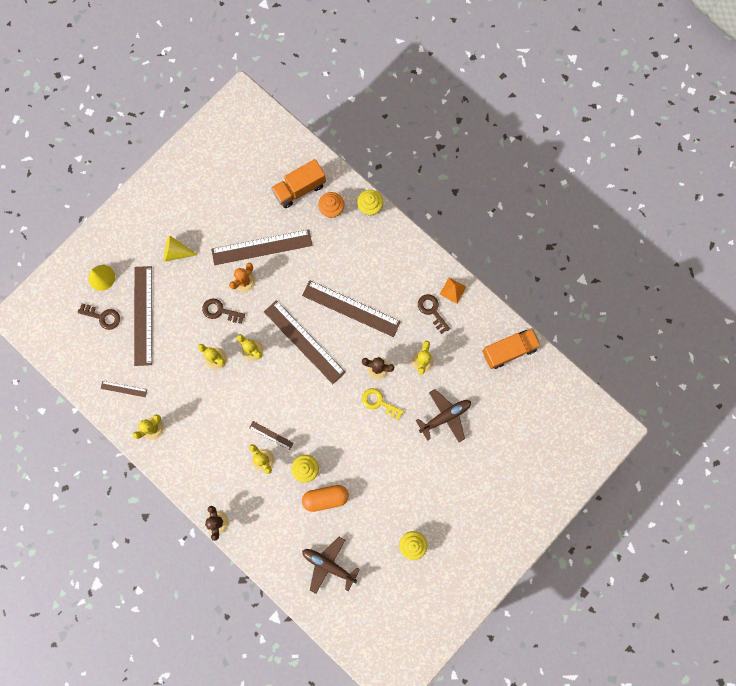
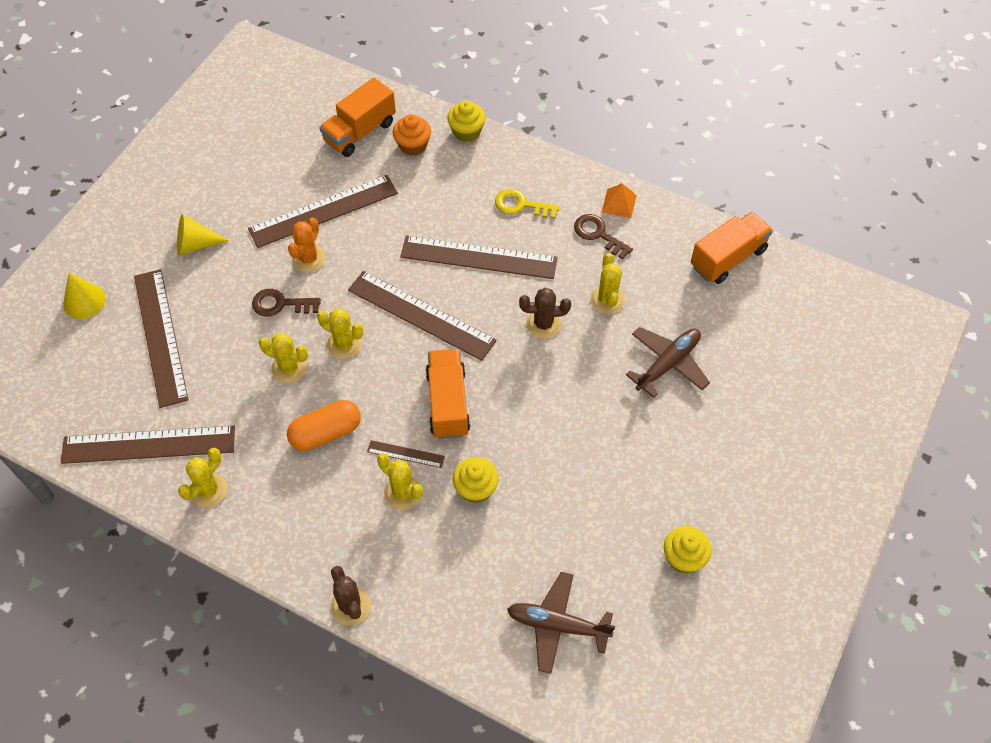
camera: 15 degrees left, 20 degrees down
(103, 317) = (95, 353): brown key -> none
(124, 389) = (148, 444): brown ruler -> brown ruler, size x2.22
(304, 408) = (448, 403): none -> orange truck
(325, 498) = (520, 524): orange capsule -> orange capsule (326, 433)
(379, 402) = (561, 369): yellow key -> yellow key (521, 205)

